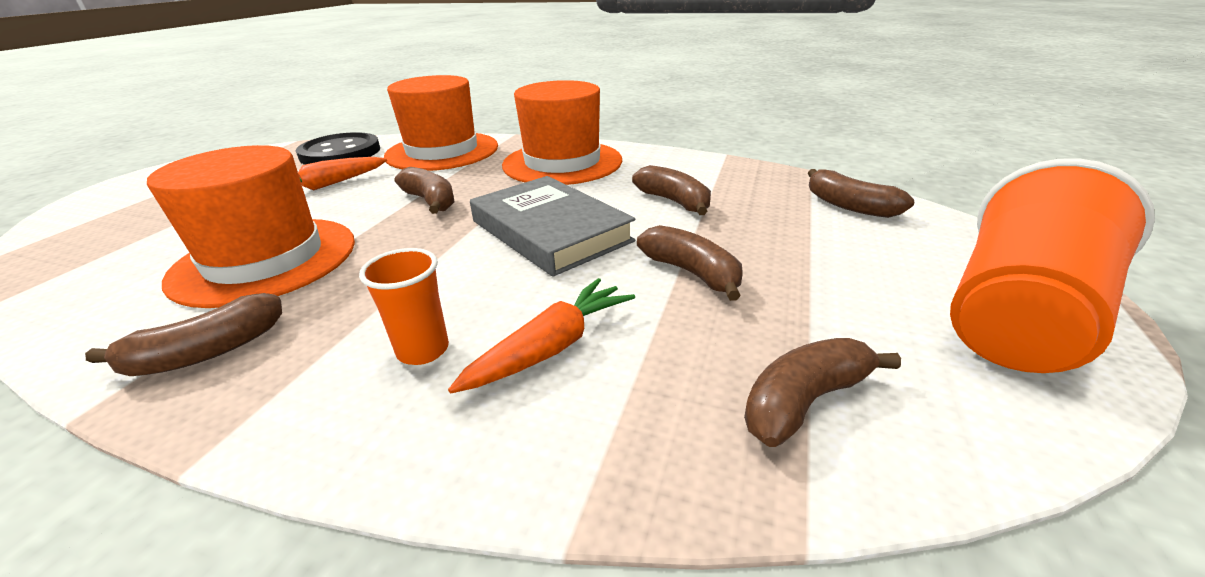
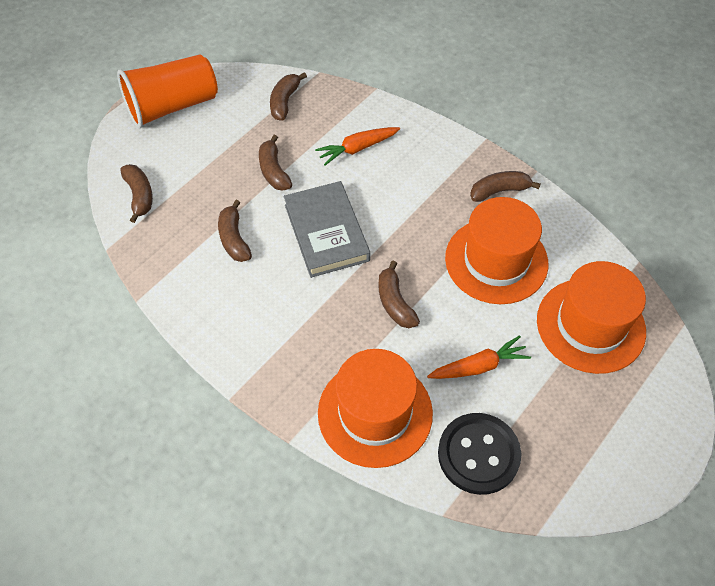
camera: 160 degrees left, 25 degrees up
(423, 350) = (408, 163): orange cup -> none
(562, 163) = (276, 335): orange hat -> orange hat (590, 325)
(804, 401) = (284, 102): brown banana -> brown banana turned 120 degrees clockwise

